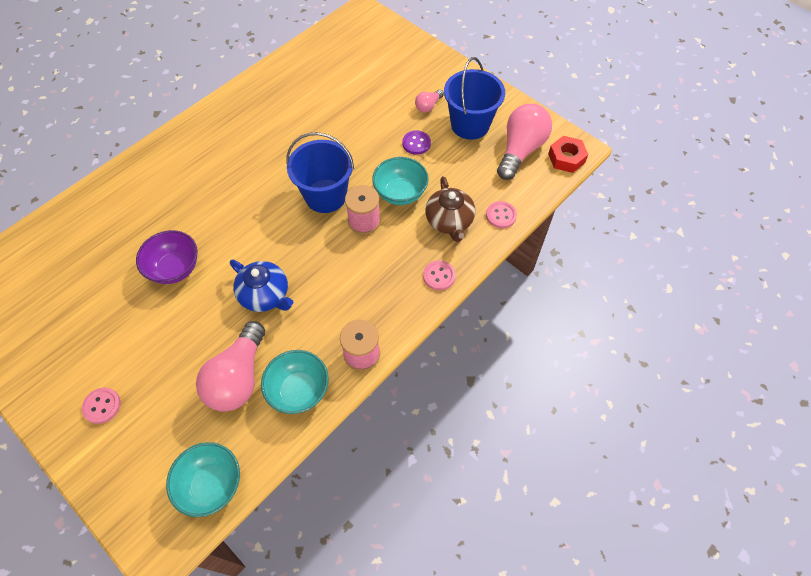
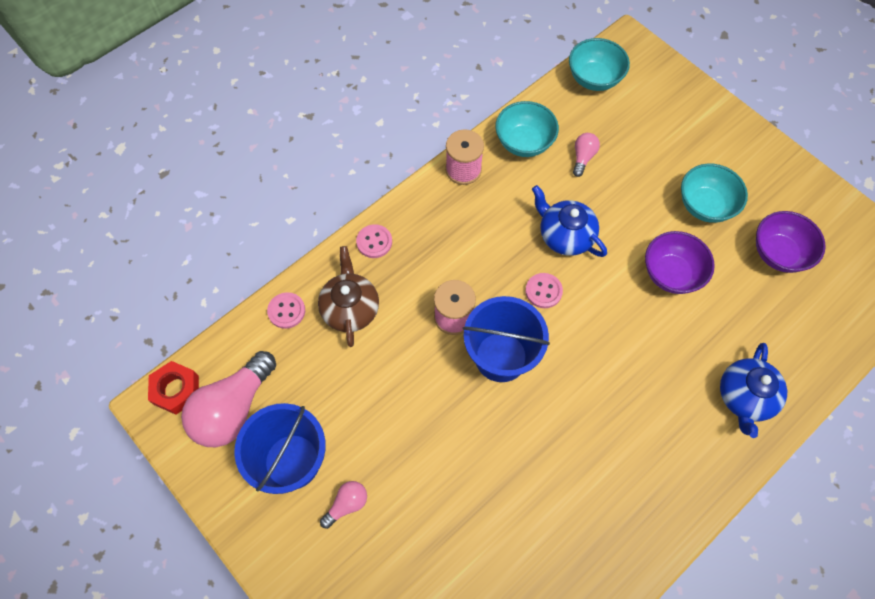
camera: 175 degrees left, 5 degrees up
(72, 293) = (778, 253): none -> purple bowl
(102, 406) = (707, 143): pink button -> pink button (543, 291)
(141, 183) = (745, 397): none -> blue teapot
(238, 378) = (583, 157): pink light bulb -> pink light bulb, size x0.47
(400, 193) = (405, 353): turquoise bowl -> turquoise bowl (705, 206)
(416, 143) = (374, 433): purple button -> none

